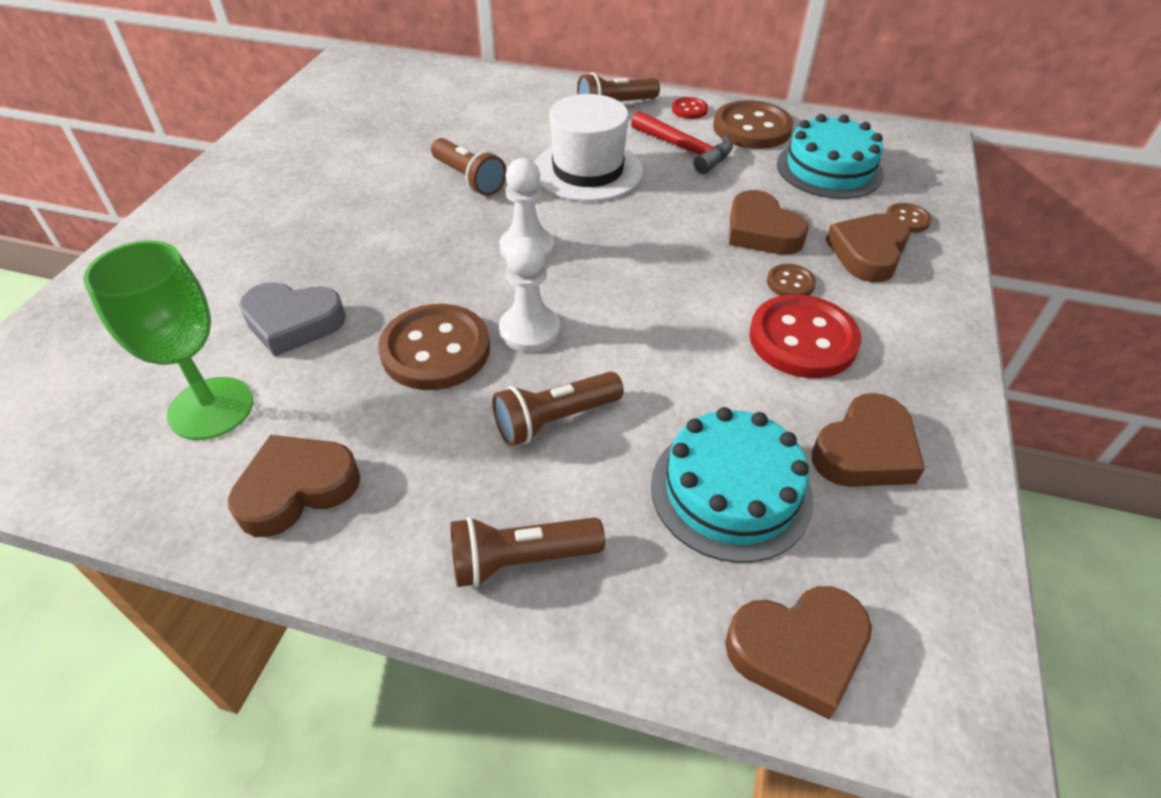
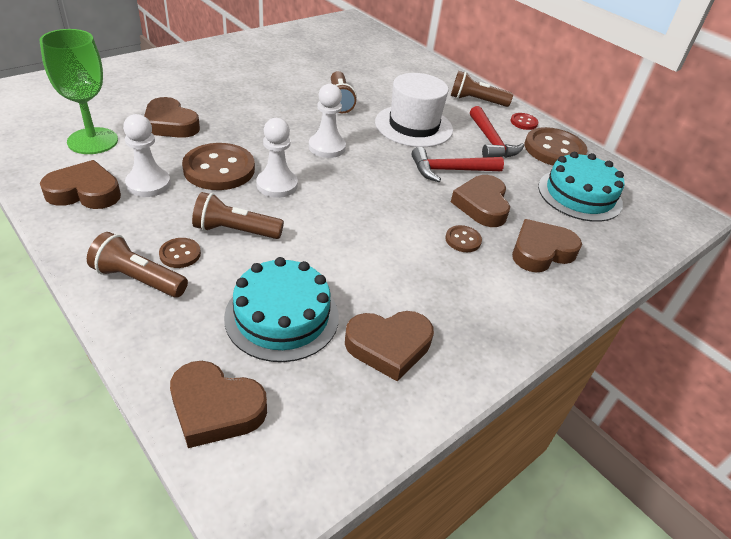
camera: 30 degrees right, 5 degrees down
(293, 322) = (170, 124): grey heart -> brown heart
(370, 424) = (148, 184): none -> white pawn
(686, 207) = (450, 170): none -> red hammer
(802, 339) = (429, 271): red button -> none
(907, 219) = (598, 248): brown button -> brown button (180, 254)

